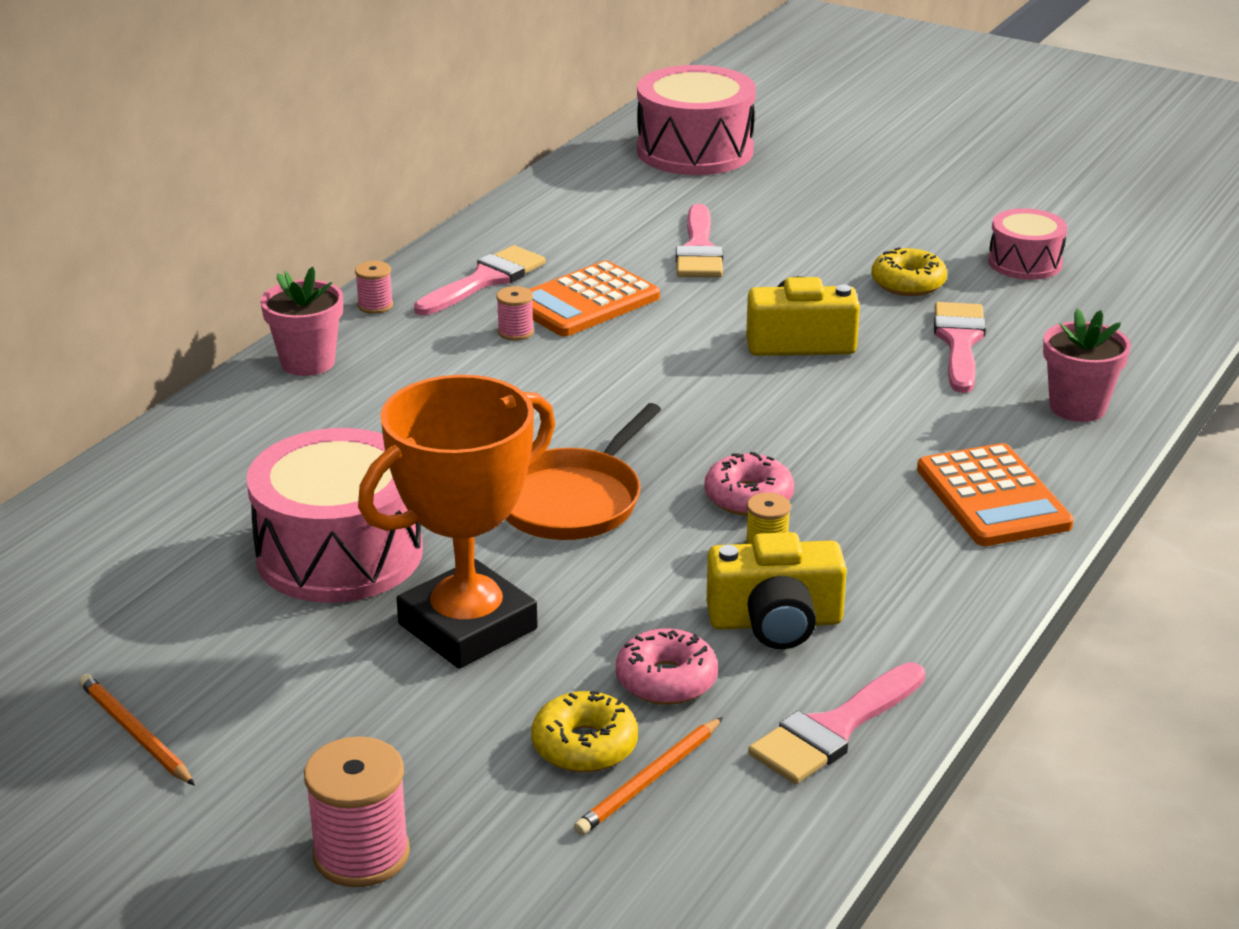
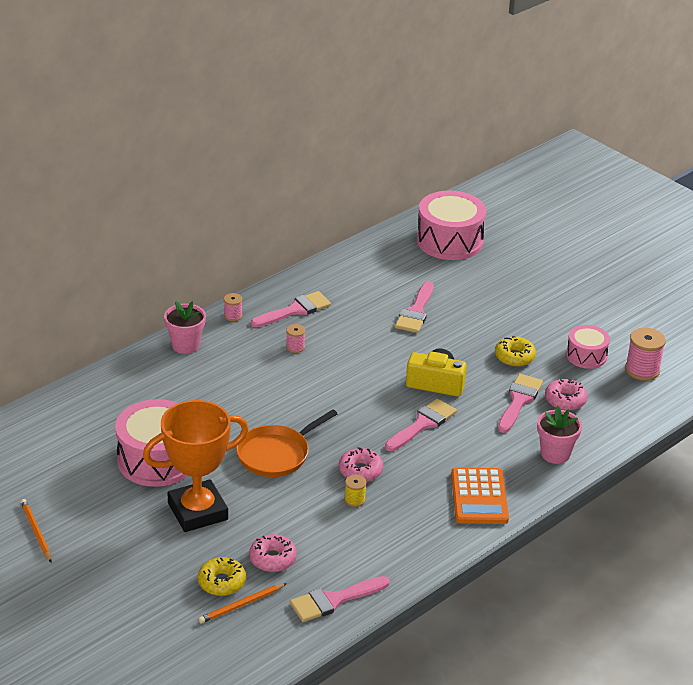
camera: 15 degrees right, 5 degrees up
(361, 854) = (107, 610): pink spool -> pink spool (642, 370)
(585, 301) = (339, 334): orange calculator -> none
(775, 622) = (337, 541): yellow camera -> none
(815, 405) = (422, 424): none -> pink brush
(1036, 328) = (565, 400): none -> pink donut

